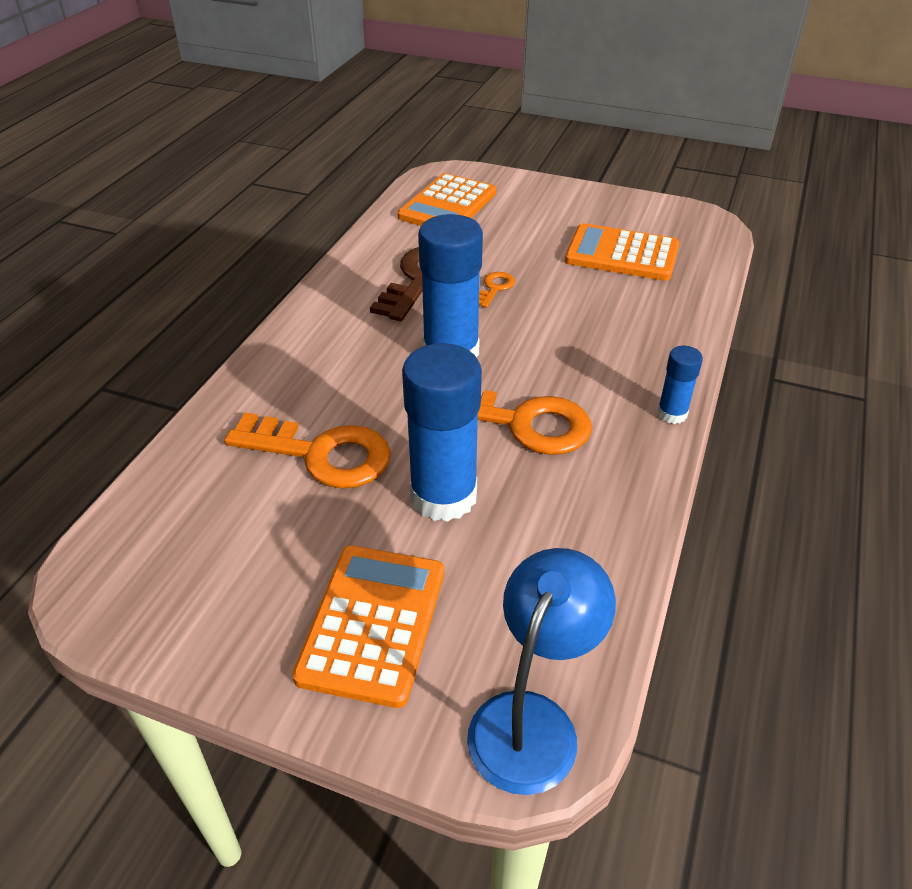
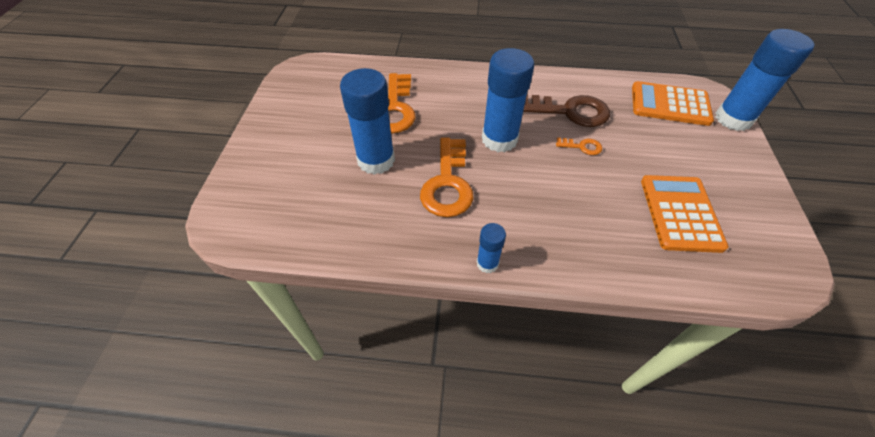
camera: 75 degrees right, 10 degrees up
(373, 623) = (288, 153): orange calculator -> none
(492, 176) = (733, 119): none -> blue glue stick
(532, 720) = (236, 220): blue lamp -> none

